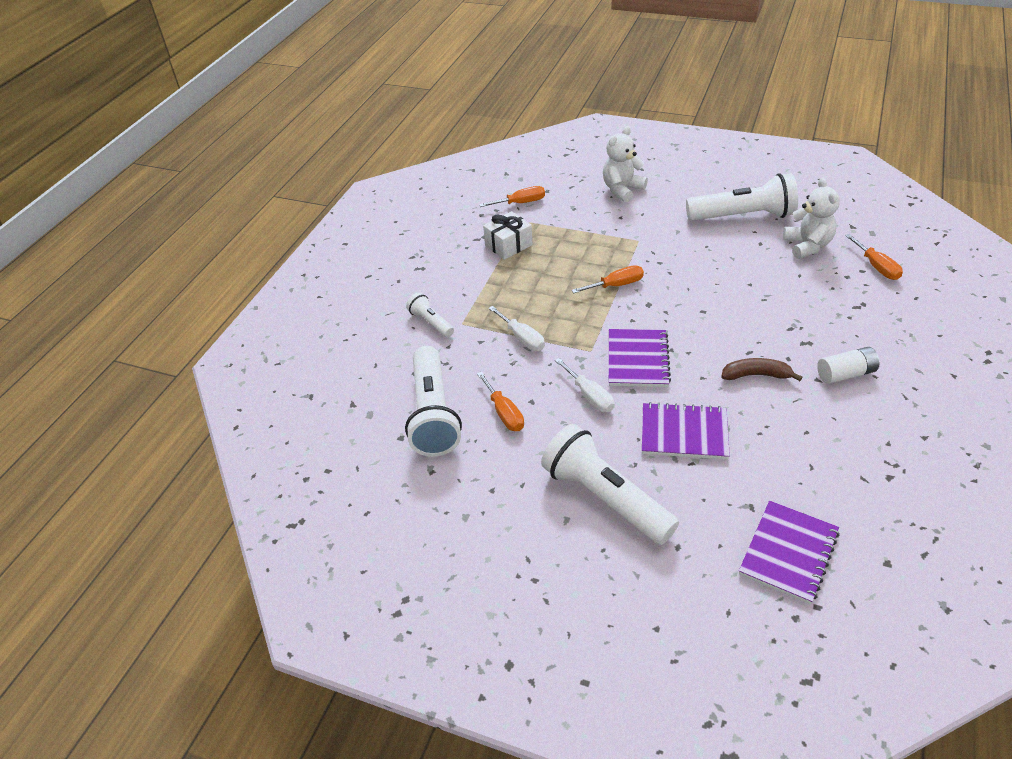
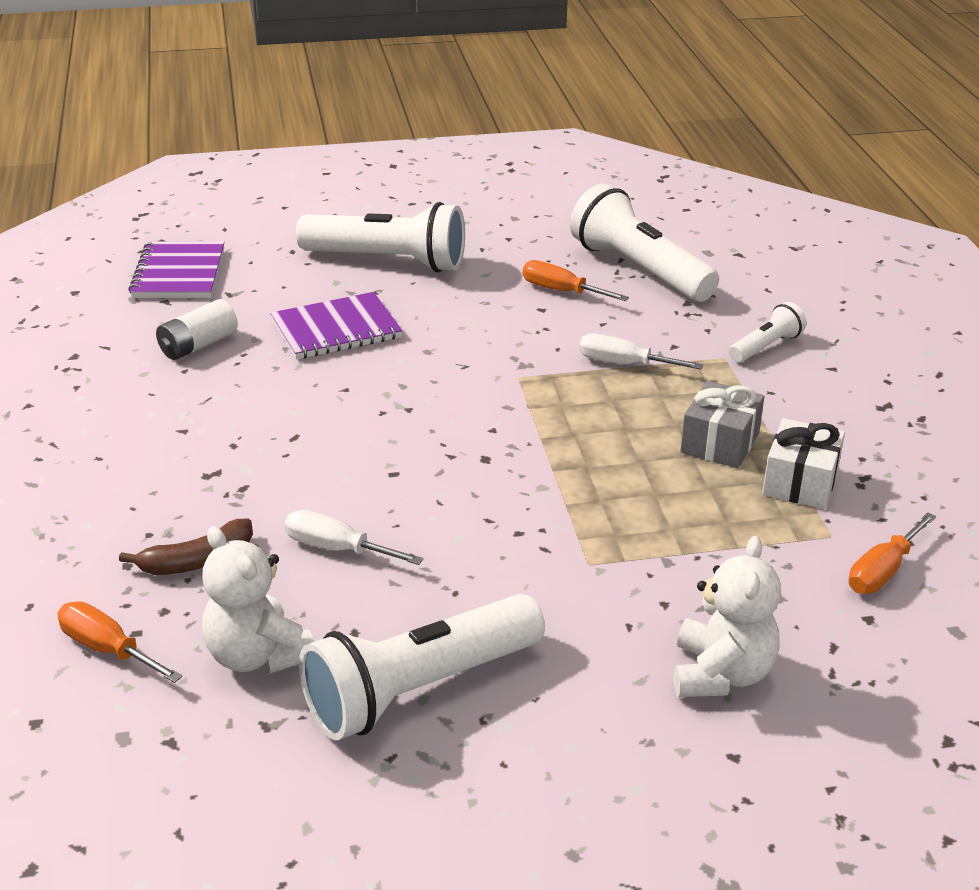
camera: 145 degrees right, 10 degrees down
(431, 322) = (766, 347): white flashlight -> white flashlight turned 60 degrees counterclockwise
(522, 275) = (719, 443): none -> grey gift
(590, 396) = (476, 331): white screwdriver -> white screwdriver (337, 549)
(616, 285) = (559, 471): orange screwdriver -> none
(638, 360) = (446, 384): purple notebook -> none
(756, 375) = (272, 411): brown banana -> brown banana (197, 561)
(845, 374) = (143, 448): white battery -> white battery (198, 345)

